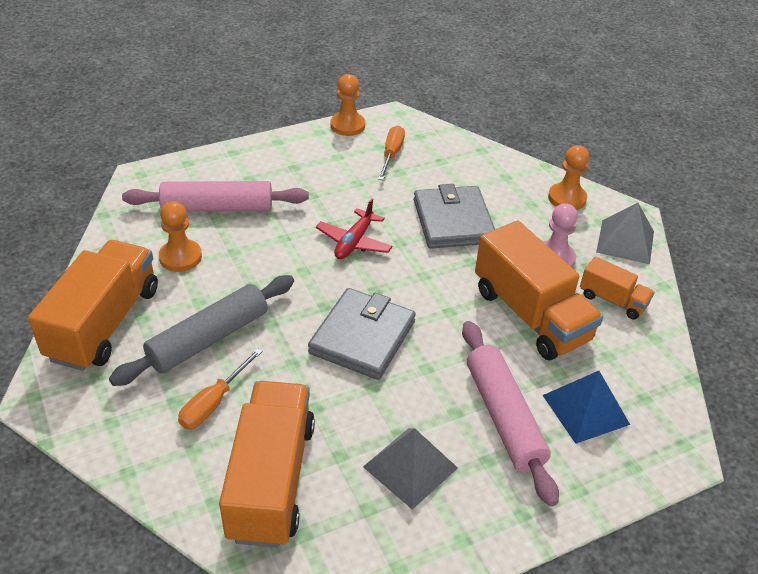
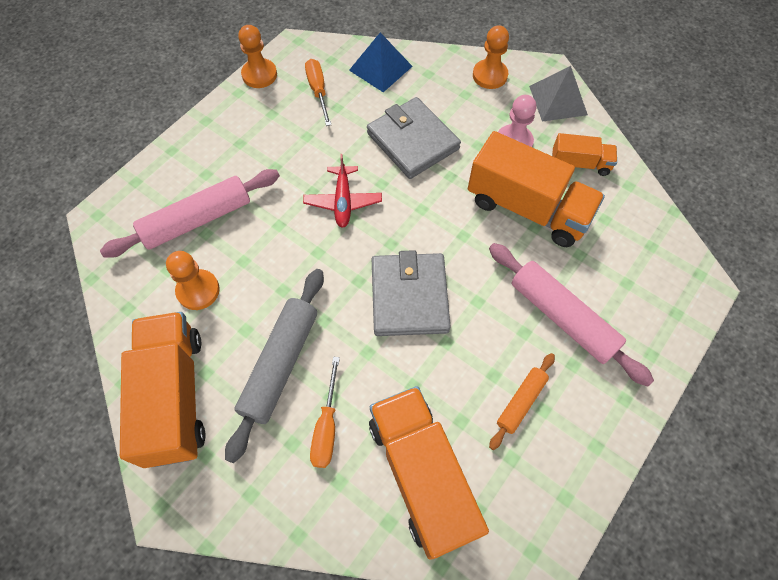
camera: 25 degrees left, 20 degrees up
(410, 467) = (520, 402): grey pyramid -> orange rolling pin
(586, 409) = (617, 279): blue pyramid -> blue pyramid (380, 68)

